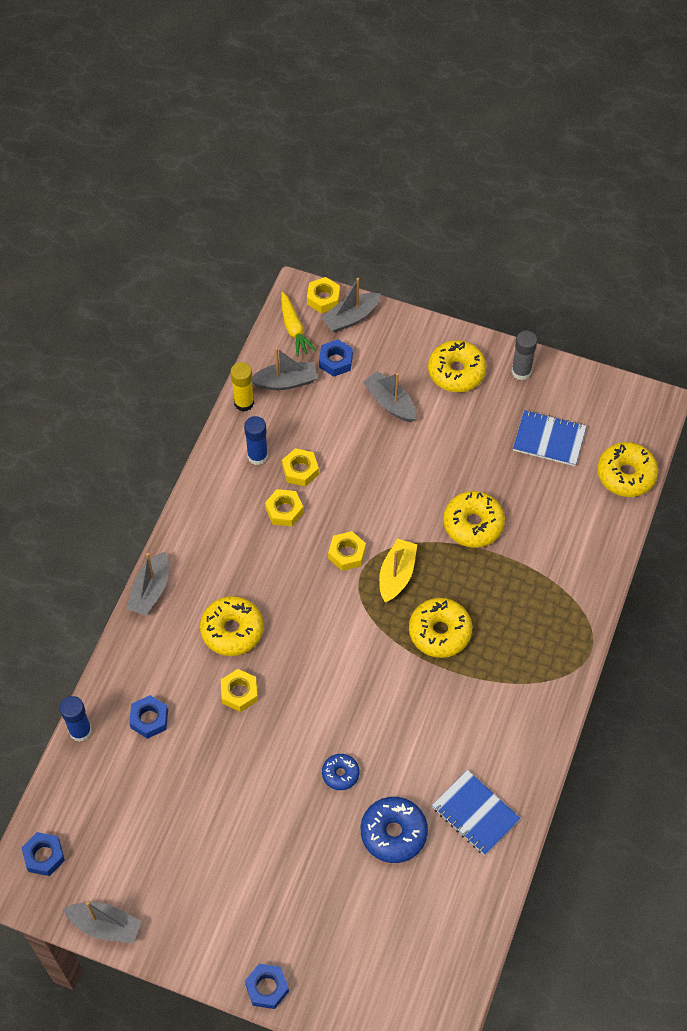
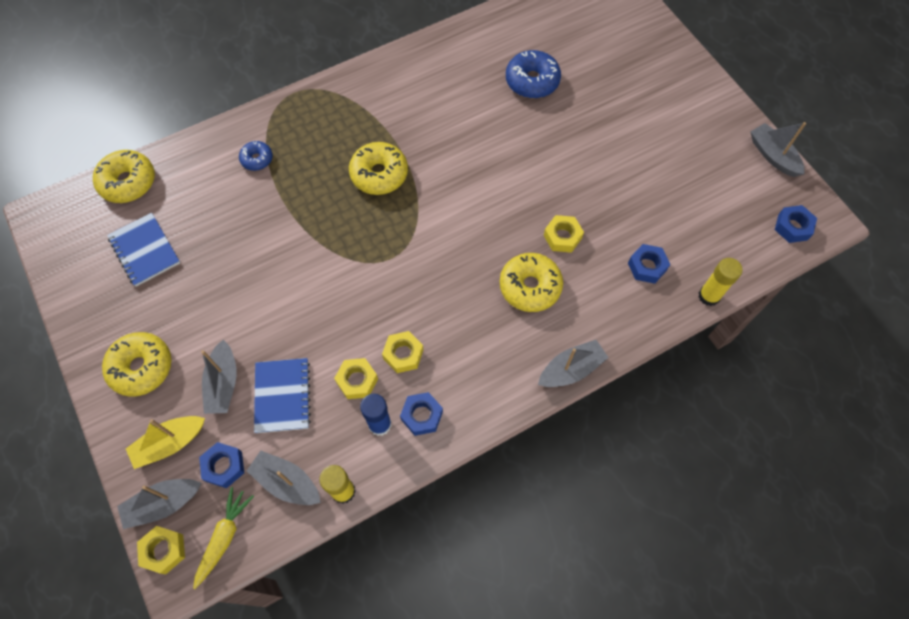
camera: 140 degrees left, 5 degrees up
(80, 731) = (709, 296): blue glue stick -> yellow glue stick
(267, 988) = (685, 57): blue nut -> blue nut (421, 415)
(340, 774) = (535, 136): blue donut -> blue donut (257, 159)
(347, 554) = (388, 280): yellow nut -> none
(351, 317) = (163, 504): grey boat -> grey boat turned 150 degrees clockwise
(396, 575) = (367, 235): yellow boat -> yellow boat (170, 443)
(473, 524) = (273, 230): yellow donut -> none
(475, 813) = (469, 57): blue notebook -> blue notebook (282, 396)
(521, 371) = (94, 324): grey glue stick -> none

